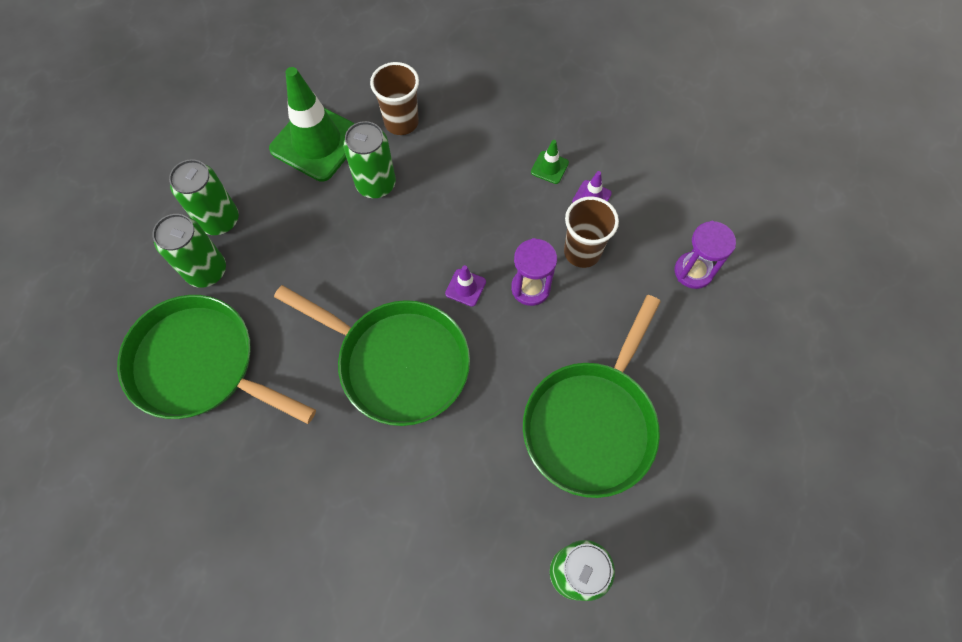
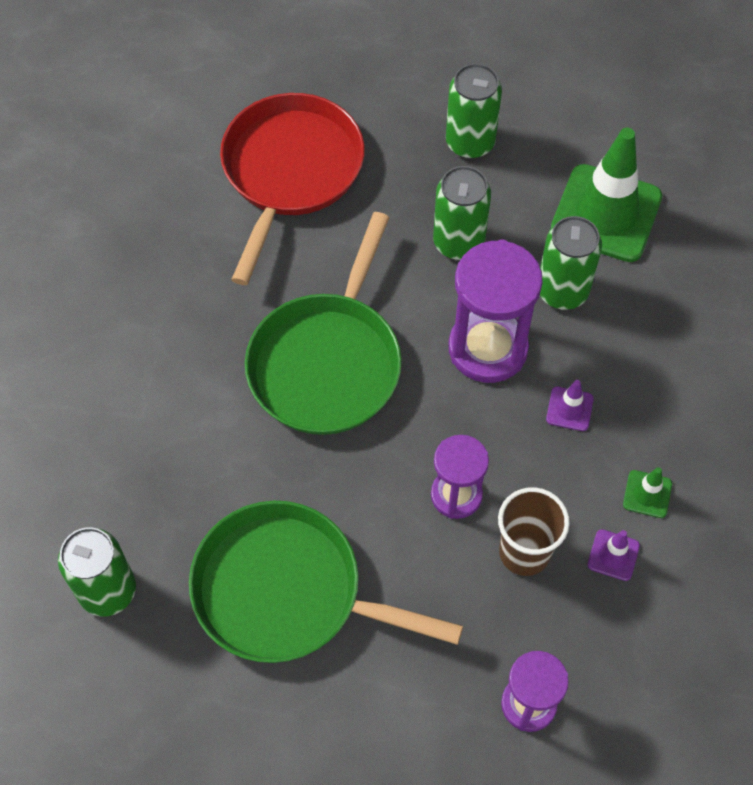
camera: 80 degrees right, 5 degrees down
(199, 364) = (290, 171): green pan -> red pan
(206, 271) = (402, 147): green can -> green can (458, 242)
(401, 122) = (665, 300): brown cup -> none
(413, 244) = (488, 348): none -> purple hourglass
(465, 287) = (440, 419): purple traffic cone -> purple traffic cone (569, 409)

